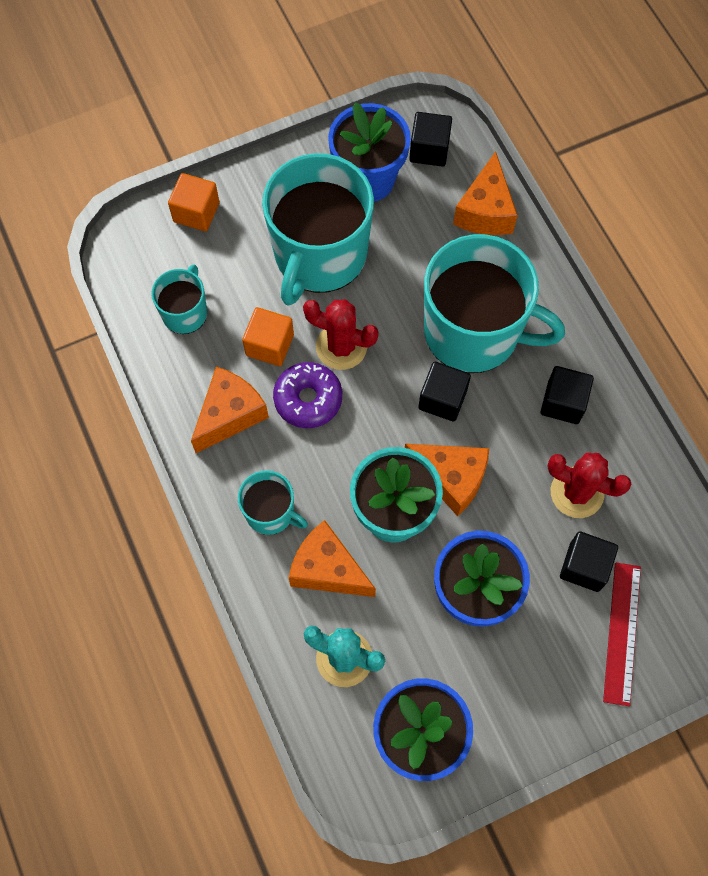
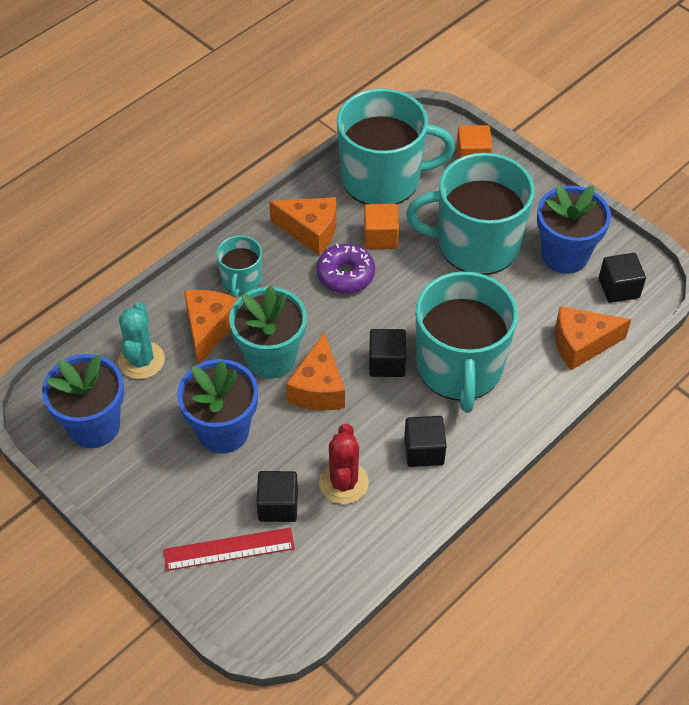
camera: 70 degrees right, 15 degrees down
(185, 312) = (383, 178): turquoise mug -> turquoise mug, size x2.07
(341, 347) = (401, 282): red cactus -> none

